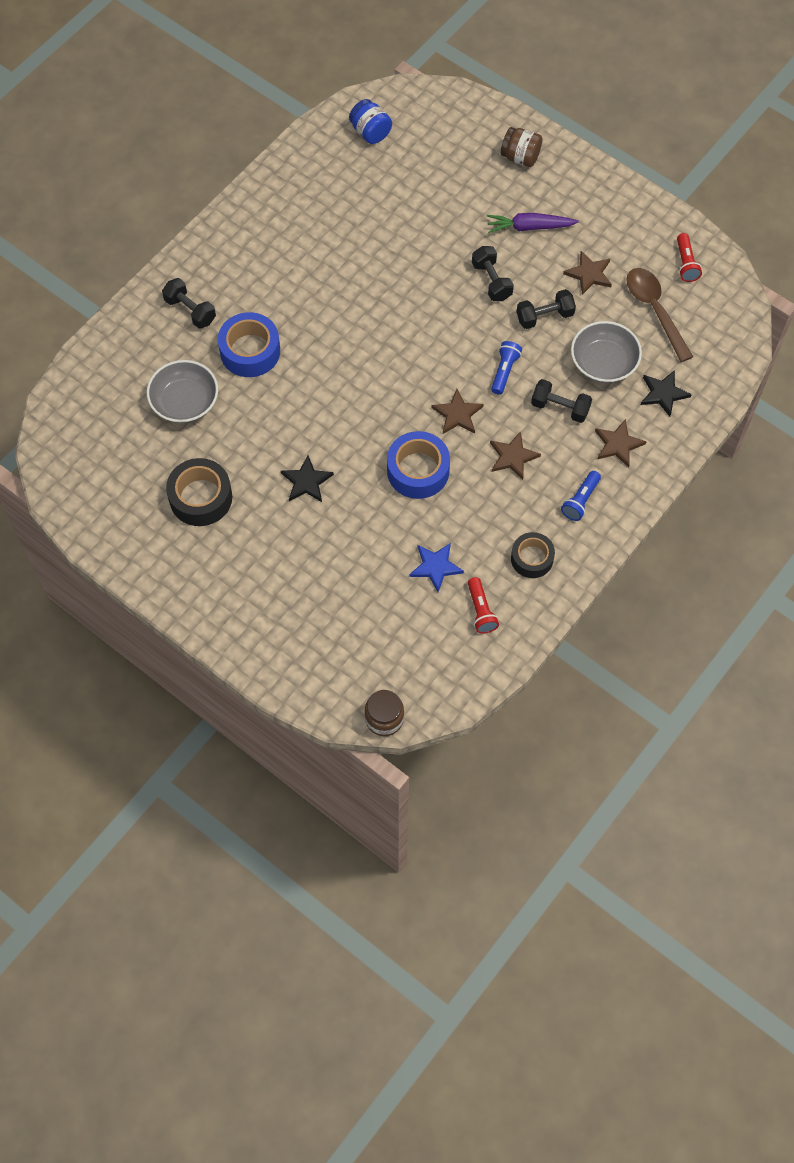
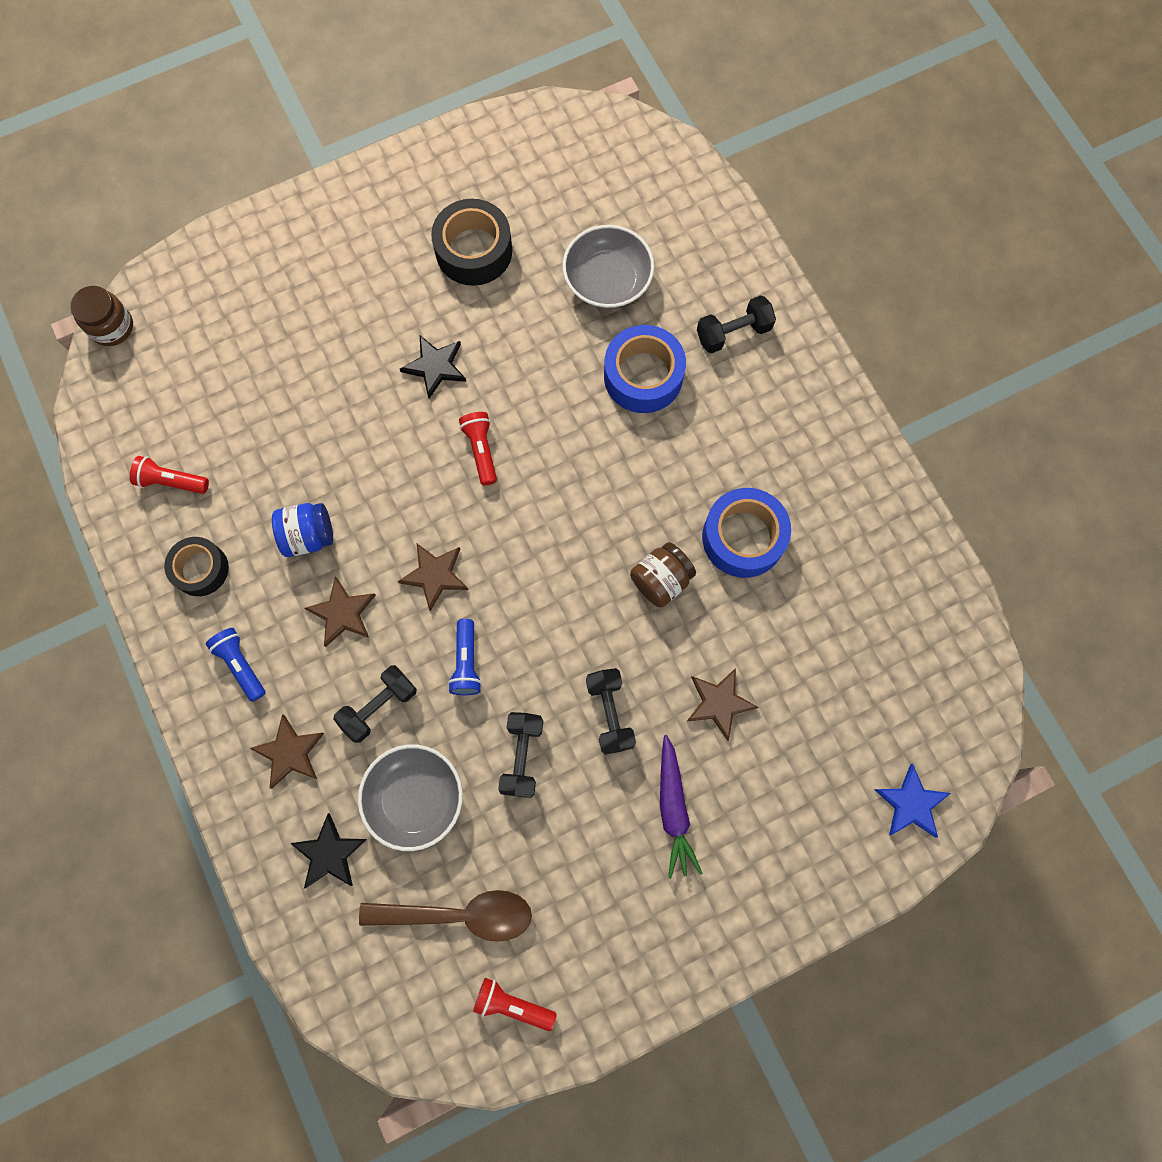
camera: 115 degrees right, 10 degrees up
(355, 425) = (481, 450): none -> red flashlight
(370, 132) = (927, 667): blue jar -> blue jar (308, 536)
(418, 470) = (383, 494): blue tape -> blue tape (743, 537)
(435, 567) = (252, 458): blue star -> blue star (911, 803)
(491, 281) = (610, 713): black dumbbell -> black dumbbell turned 75 degrees clockwise
(504, 371) = (466, 662): blue flashlight -> blue flashlight turned 45 degrees clockwise
(520, 157) = (799, 857): brown jar -> brown jar (661, 580)
(529, 227) = (673, 809): purple carrot -> purple carrot turned 150 degrees clockwise
(589, 274) = (559, 852): brown star -> brown star (719, 703)

